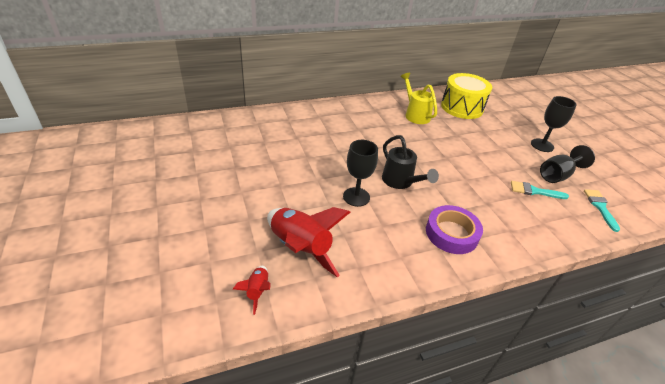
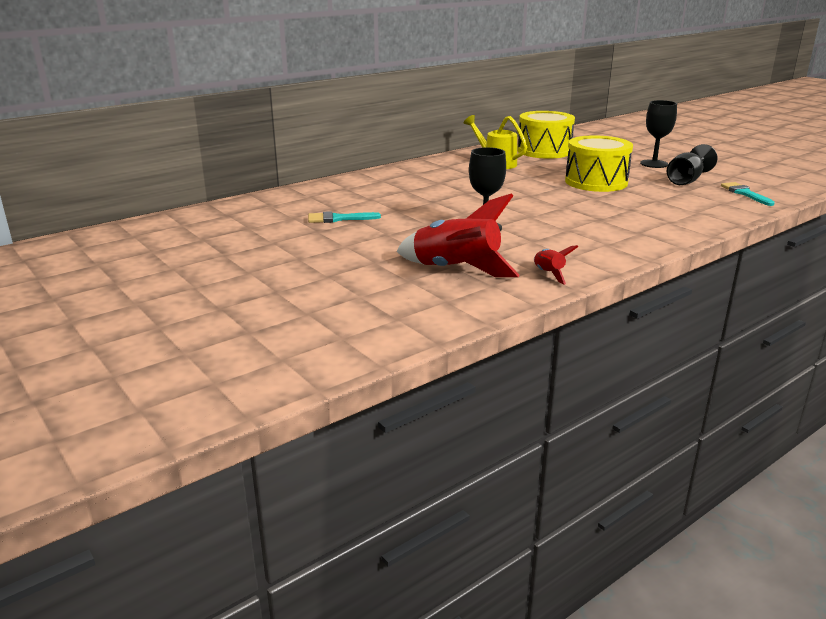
camera: 15 degrees left, 15 degrees down
(257, 291) = (437, 304): red rocket -> red rocket (548, 274)
(400, 182) = (524, 210): black watering can -> none
(451, 233) = (611, 233): purple tape -> none
(480, 158) = (596, 182): none -> yellow drum
(534, 191) = (671, 194): turquoise brush -> turquoise brush (338, 219)

